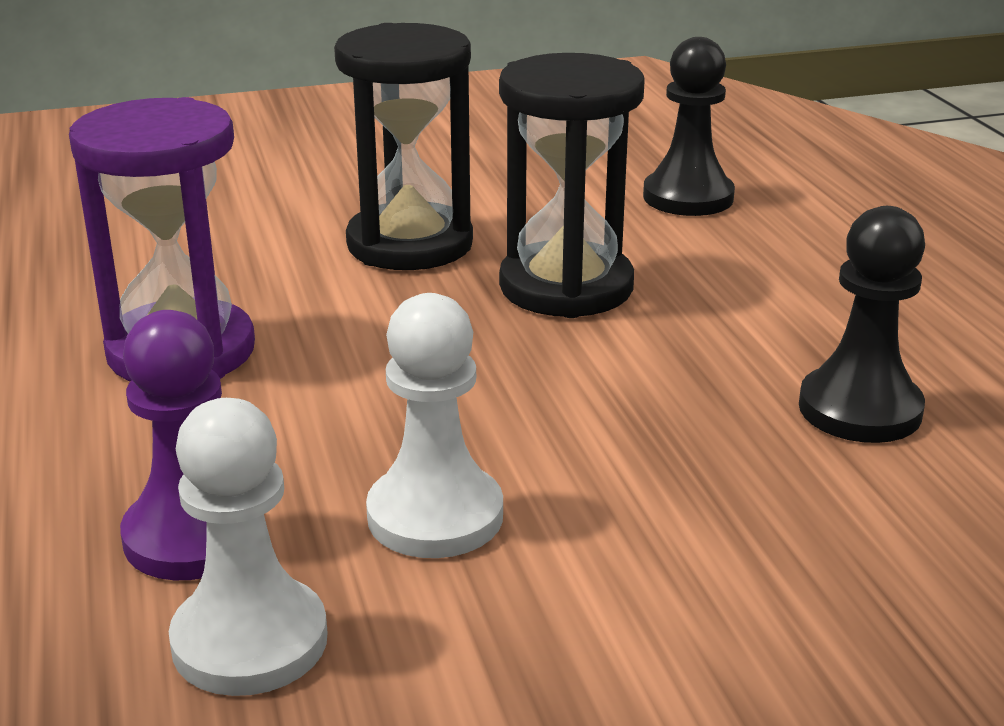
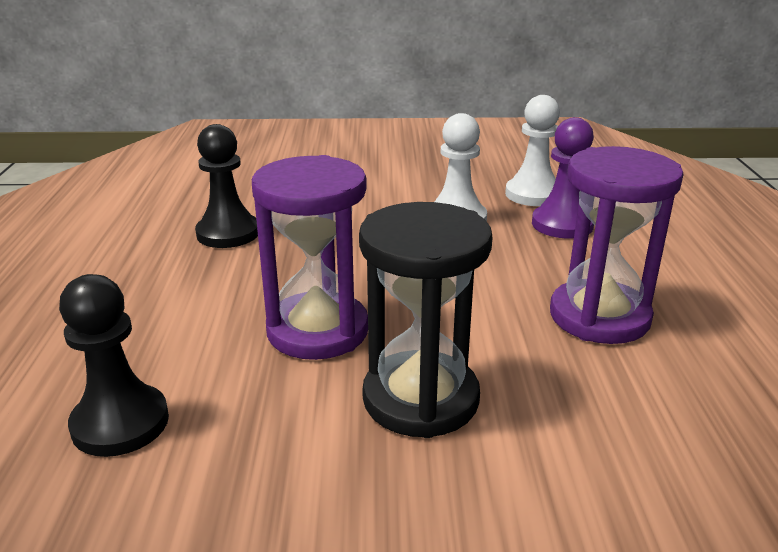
camera: 165 degrees left, 0 degrees up
(566, 287) = (318, 330): black hourglass -> purple hourglass

